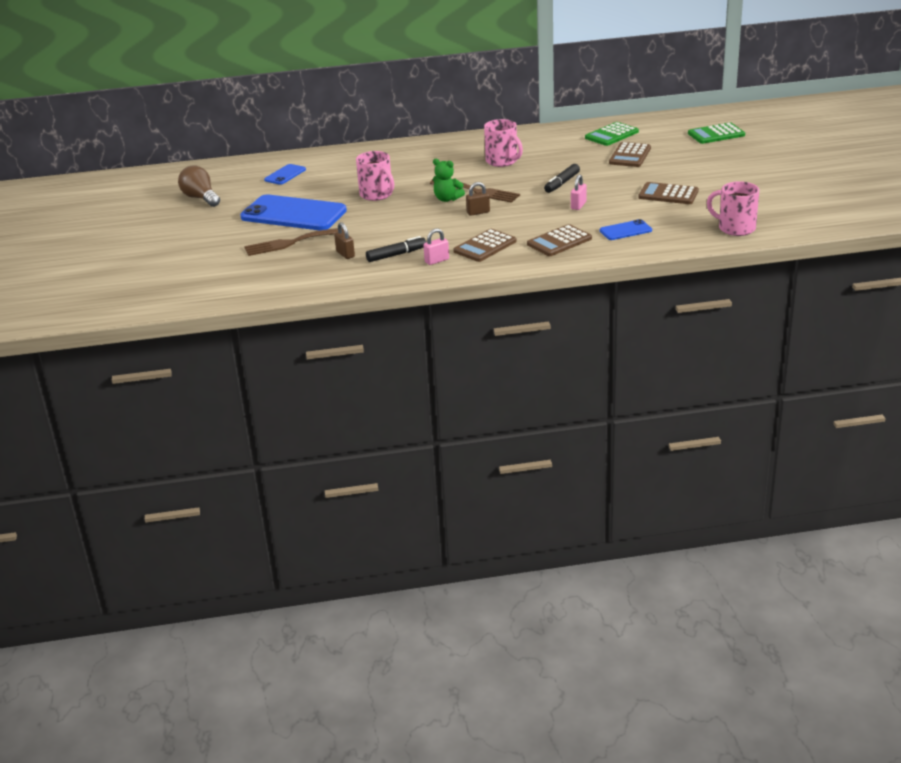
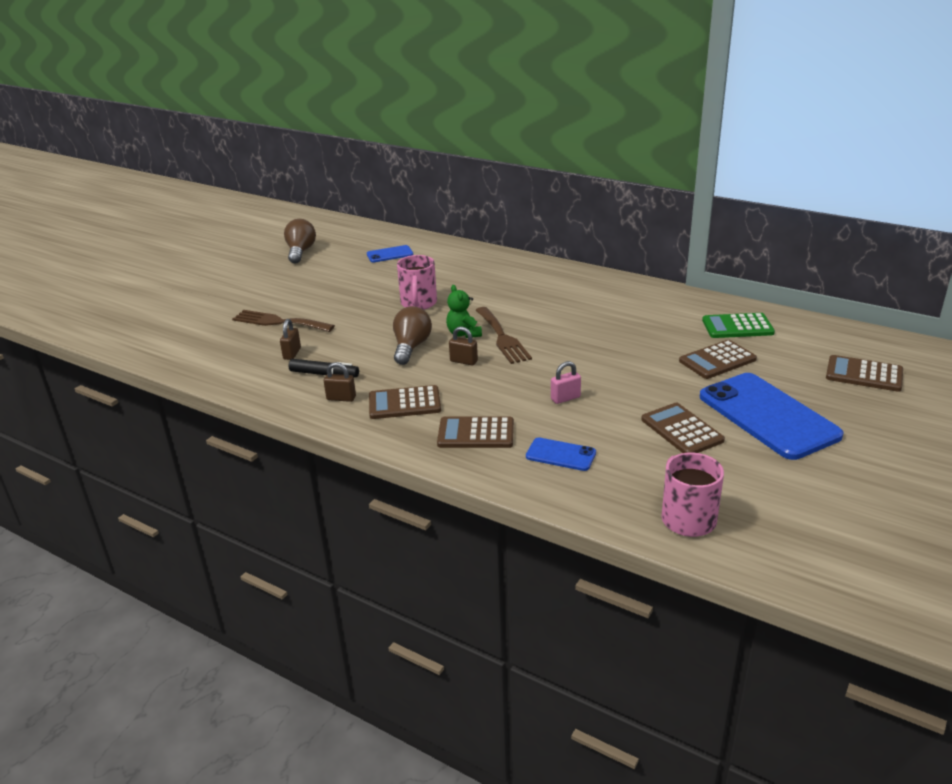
camera: 40 degrees right, 0 degrees up
(293, 214) = (329, 295): blue phone -> blue phone (768, 416)
(426, 219) = (411, 347): none -> brown light bulb
(437, 261) = (341, 398): pink padlock -> brown padlock
(502, 161) = (579, 313): pink mug -> none
(562, 183) = (593, 363): black marker -> none
(716, 134) = (864, 374): green calculator -> brown calculator

